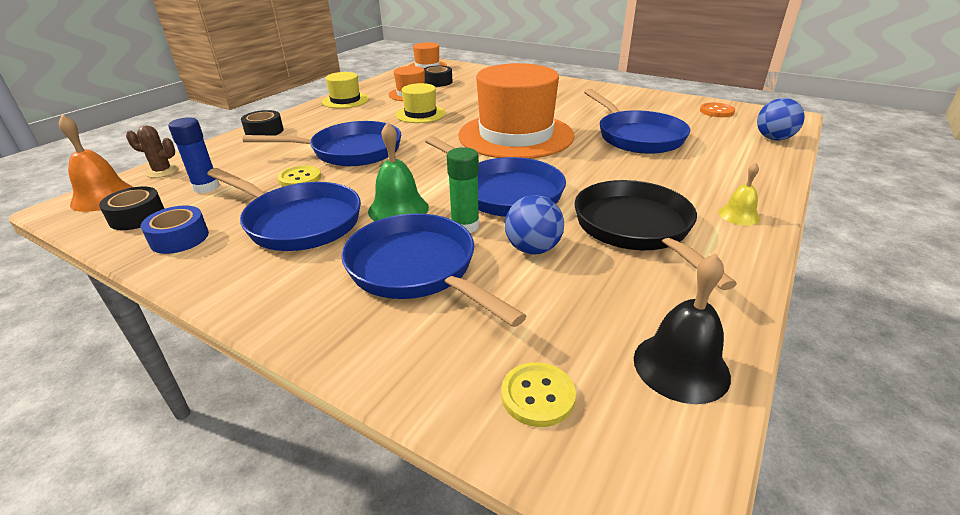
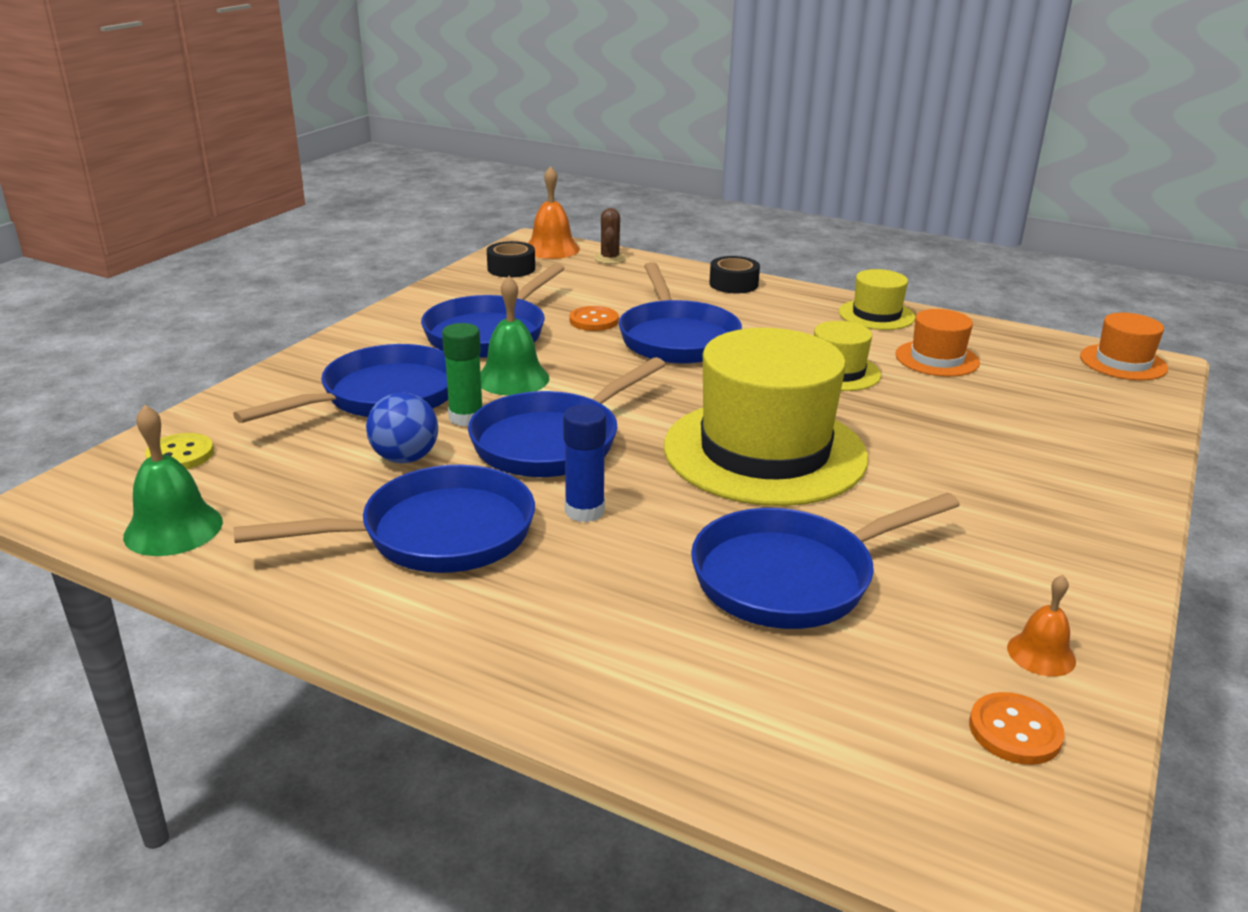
camera: 85 degrees right, 5 degrees down
(179, 238) = (468, 291): blue tape -> none
(206, 187) = (572, 283): blue glue stick -> blue glue stick (584, 511)
(300, 178) = (594, 321): yellow button -> orange button
(437, 82) = (1023, 377): black tape -> none
(515, 135) = (764, 452): orange hat -> yellow hat
(636, 229) = (436, 534): black pan -> blue pan
(667, 103) = (1041, 654): none -> orange bell
(681, 366) = (173, 528): black bell -> green bell
(739, 215) = (460, 637): yellow bell -> none
(773, 138) = (834, 788): blue ball -> none

